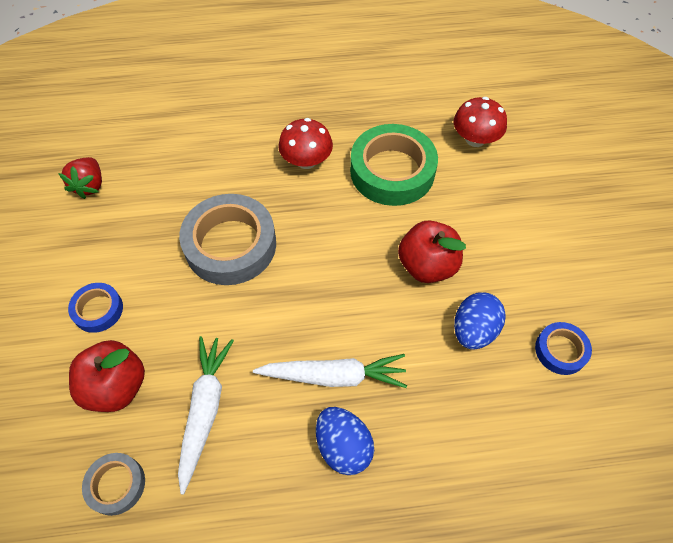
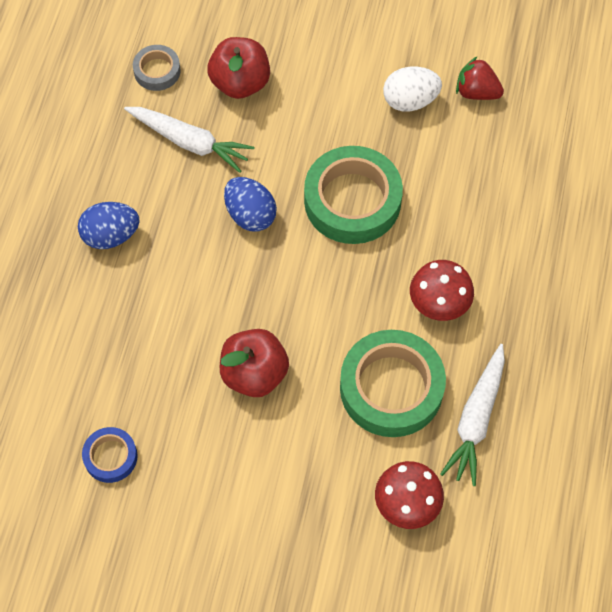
camera: 110 degrees right, 5 degrees up
(98, 310) = (322, 80): blue tape -> none
(109, 231) = (410, 101): none -> white egg
(230, 245) = (352, 200): grey tape -> green tape
(334, 376) = (175, 248): white carrot -> white carrot (476, 419)
(474, 330) = (166, 386): blue egg -> blue egg (250, 215)

